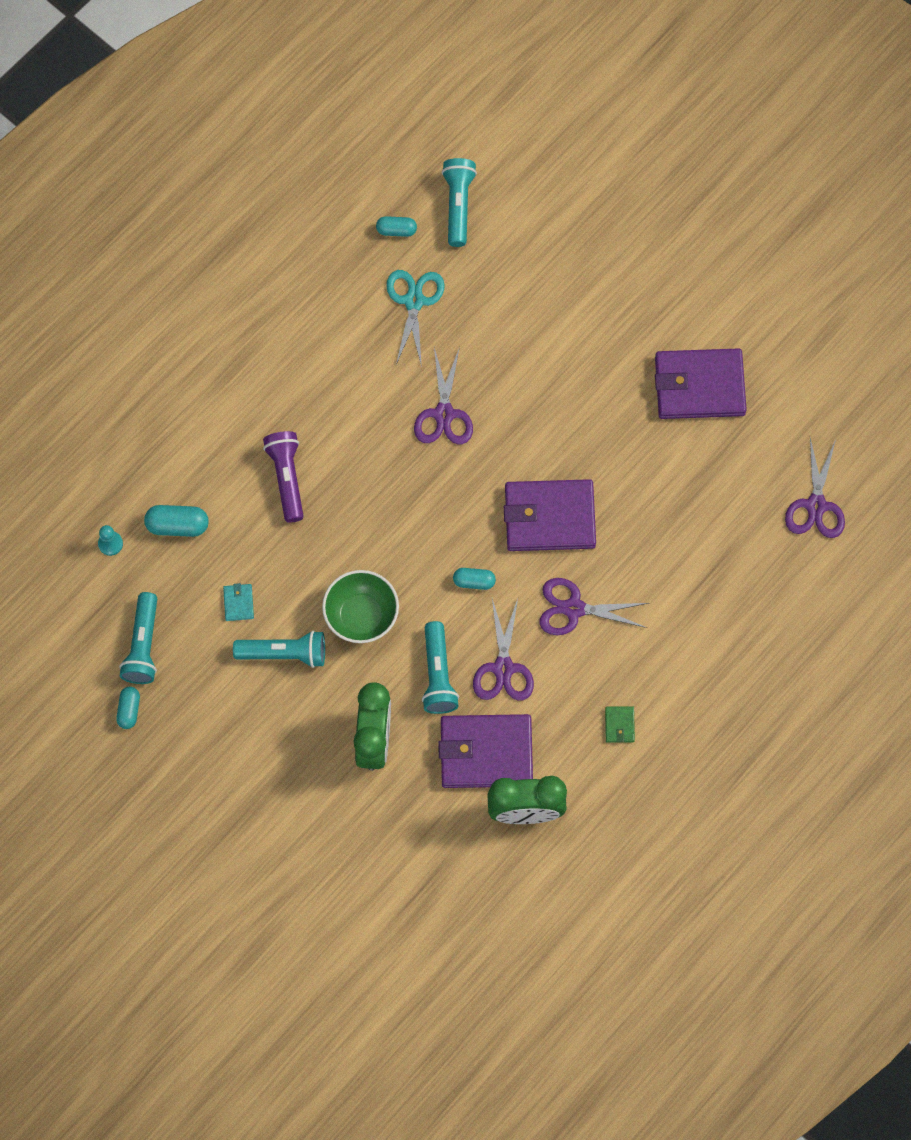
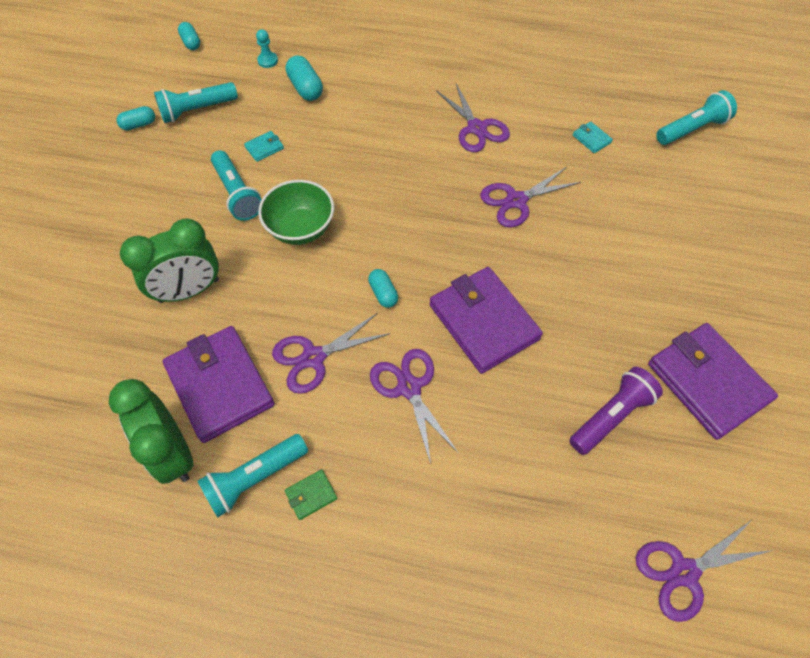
camera: 60 degrees right, 10 degrees down
(287, 478) = (386, 130): purple flashlight -> purple flashlight (611, 416)
(336, 395) = (476, 128): none -> purple scissors
(396, 230) = (636, 103): turquoise capsule -> turquoise capsule (191, 43)
(414, 301) = (591, 139): turquoise scissors -> turquoise wallet
(438, 674) = (278, 308): turquoise flashlight -> turquoise flashlight (255, 478)

